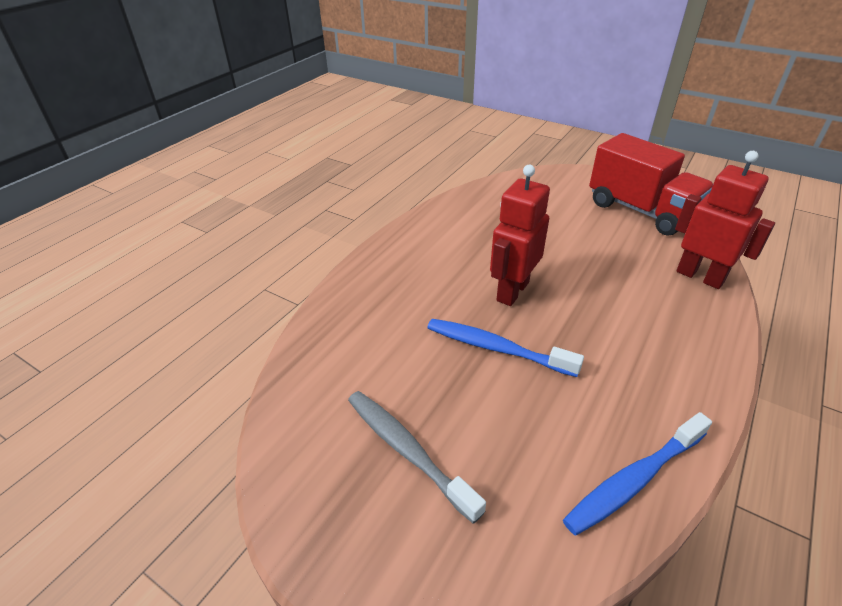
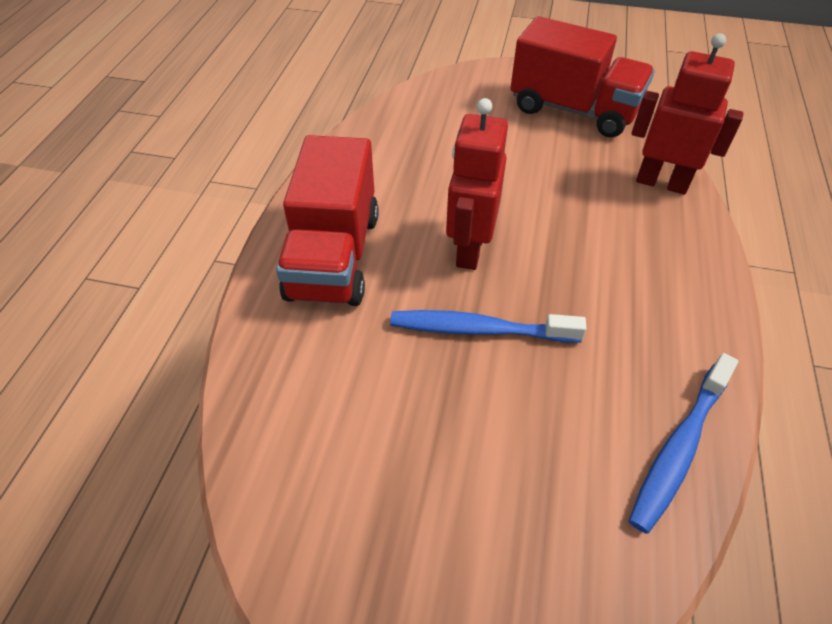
camera: 20 degrees left, 10 degrees up
(407, 274) = (334, 256): none -> red truck
(407, 450) = (428, 492): grey toothbrush -> none

